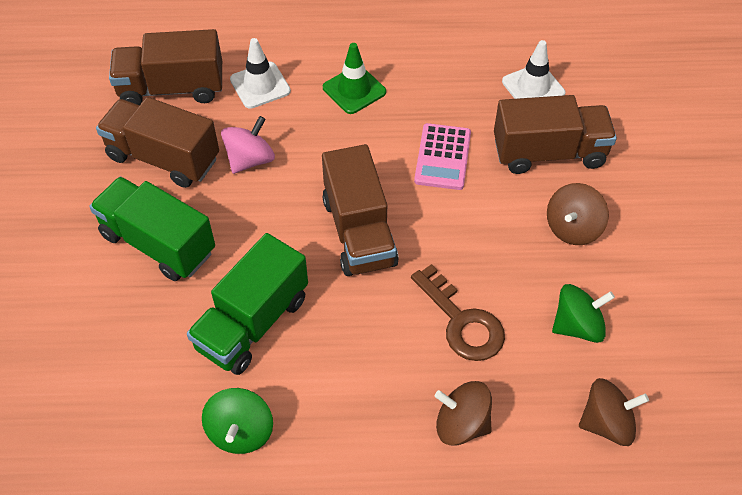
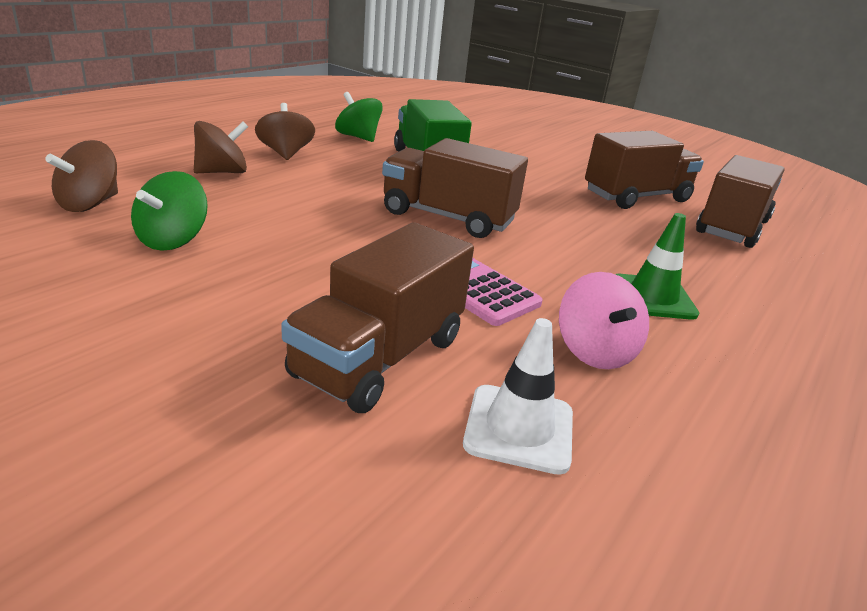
camera: 125 degrees right, 25 degrees down
(158, 243) = (543, 169): green truck -> none
(250, 160) = (596, 218): pink spinning top -> pink spinning top (595, 351)
(260, 85) = (705, 259): white traffic cone -> none
(462, 322) = (287, 207): brown key -> none
(572, 228) = (257, 302): brown spinning top -> brown spinning top (285, 154)

